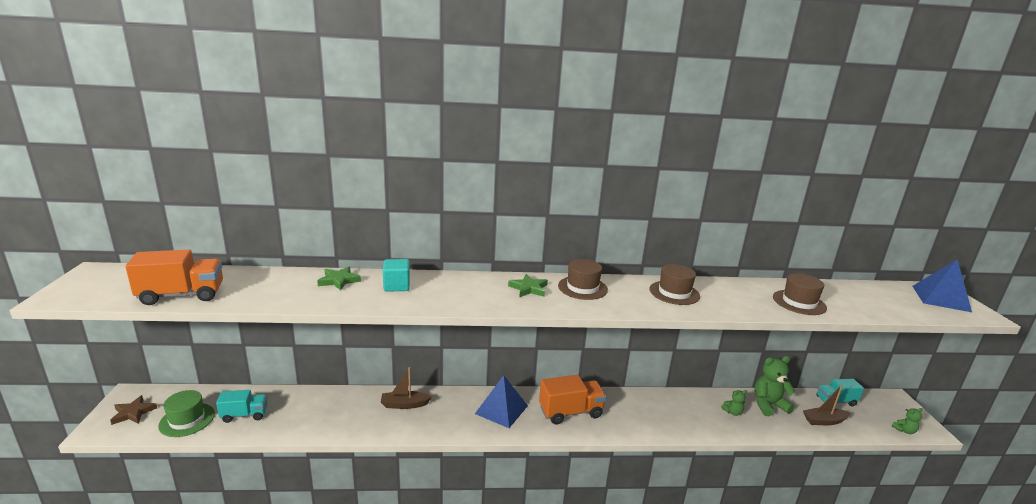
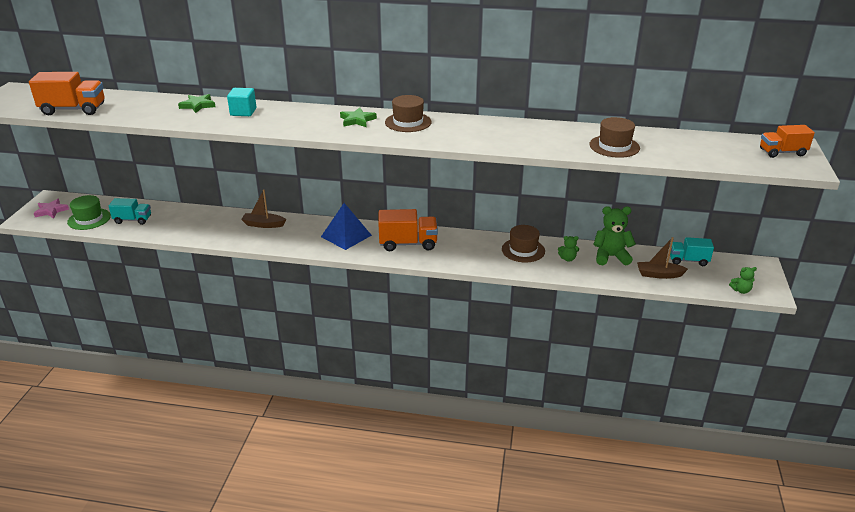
camera: 15 degrees right, 10 degrees up
(133, 413) = (51, 211): brown star -> pink star
(674, 293) = (493, 131): brown hat -> brown hat (523, 250)
(940, 298) = (782, 152): blue pyramid -> orange truck

